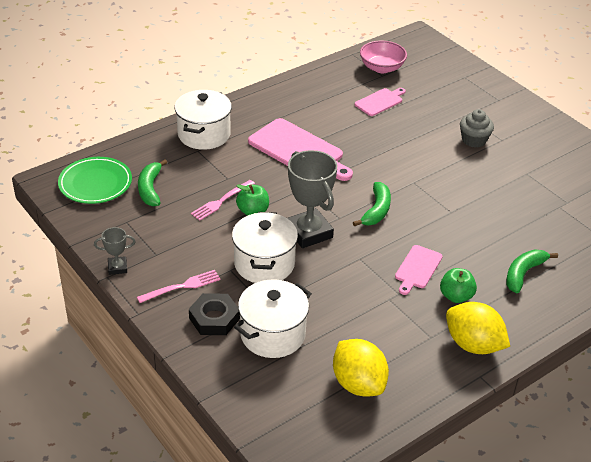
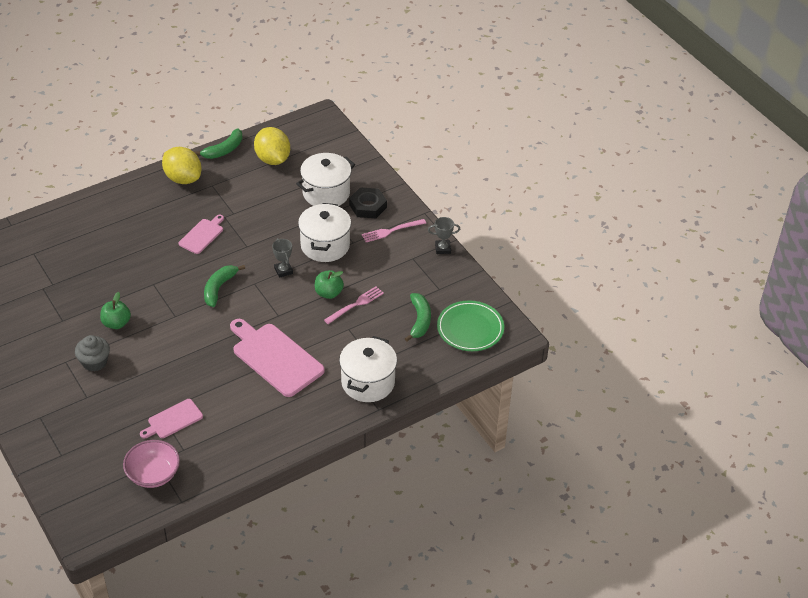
camera: 175 degrees left, 5 degrees up
(309, 232) = (283, 270): grey trophy -> grey trophy, size x0.49
(456, 296) = (180, 212): green apple -> green apple (116, 323)
(523, 273) = (118, 226): green banana -> green banana (224, 150)

